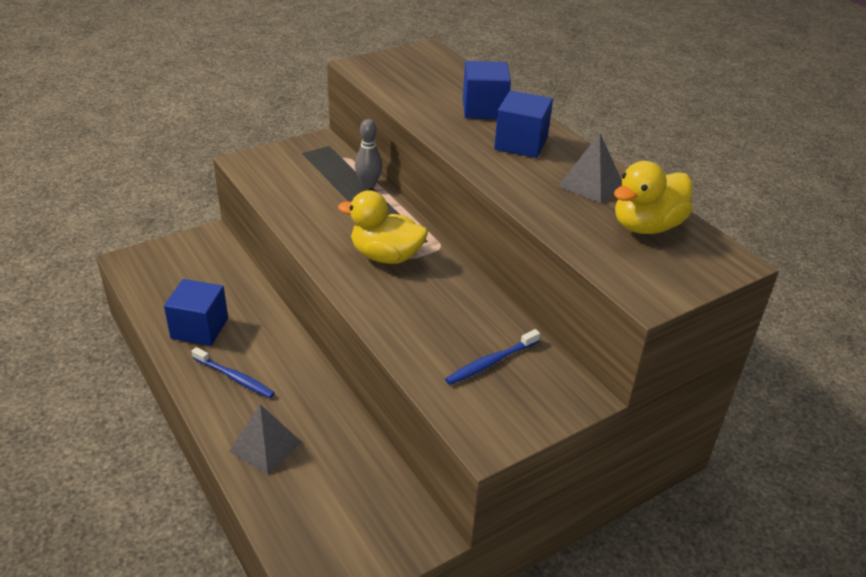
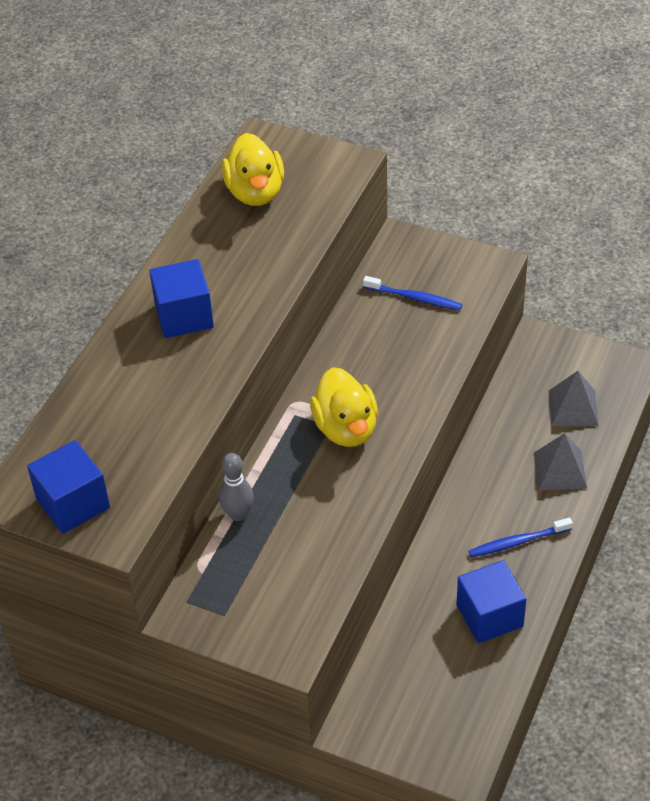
camera: 120 degrees left, 10 degrees up
(234, 378) = (517, 542): blue toothbrush -> blue toothbrush turned 105 degrees counterclockwise
(484, 109) = (133, 374): blue cube -> blue cube (73, 503)
(590, 184) = (218, 245): grey pyramid -> grey pyramid (573, 408)
(646, 226) = (255, 192): yellow duck -> yellow duck turned 60 degrees clockwise

